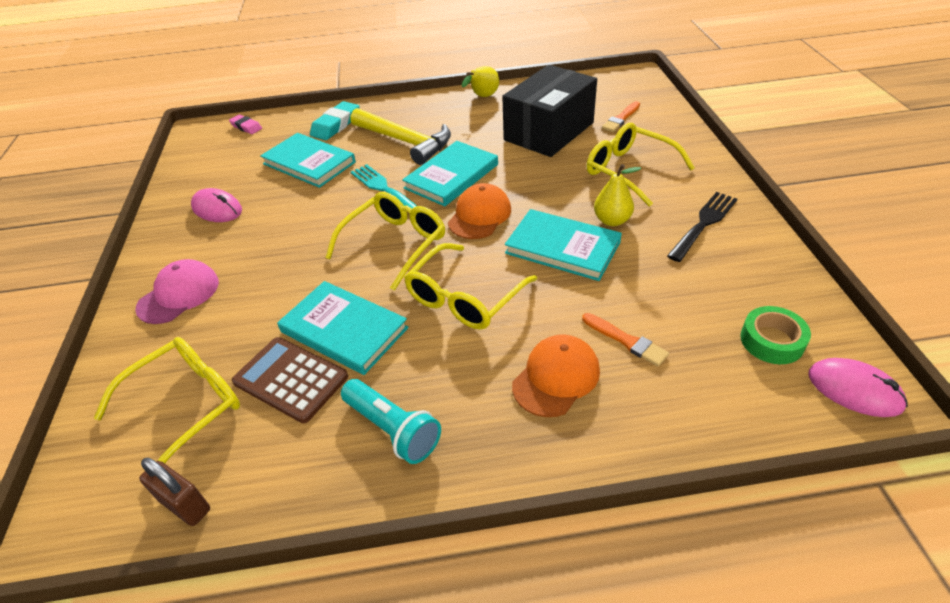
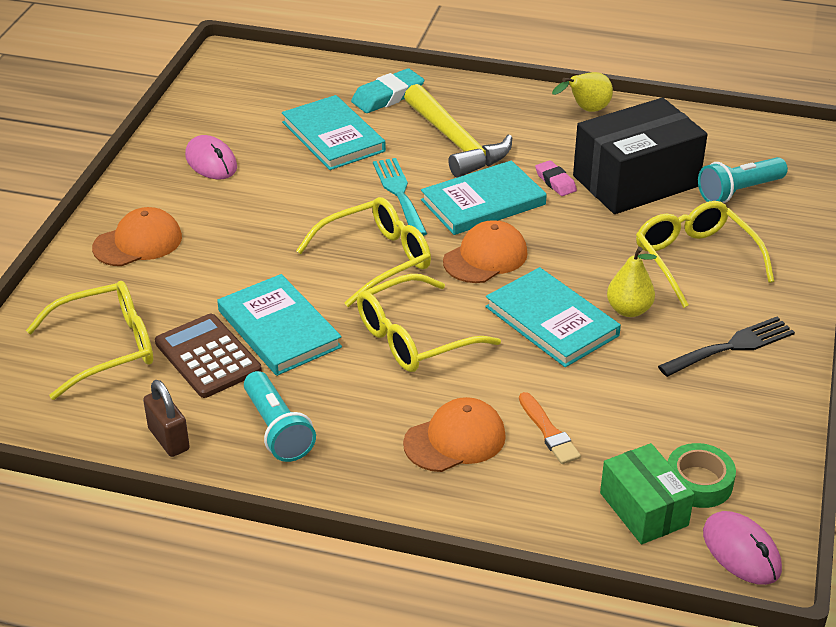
camera: 20 degrees right, 5 degrees down
(179, 295) = (138, 242): pink cap -> orange cap
(185, 505) = (77, 425): brown padlock -> brown padlock (168, 439)
(246, 127) = (284, 68): pink eraser -> pink eraser (555, 182)
(621, 118) = (738, 191): orange brush -> turquoise flashlight
(751, 382) = (643, 509): none -> green box

